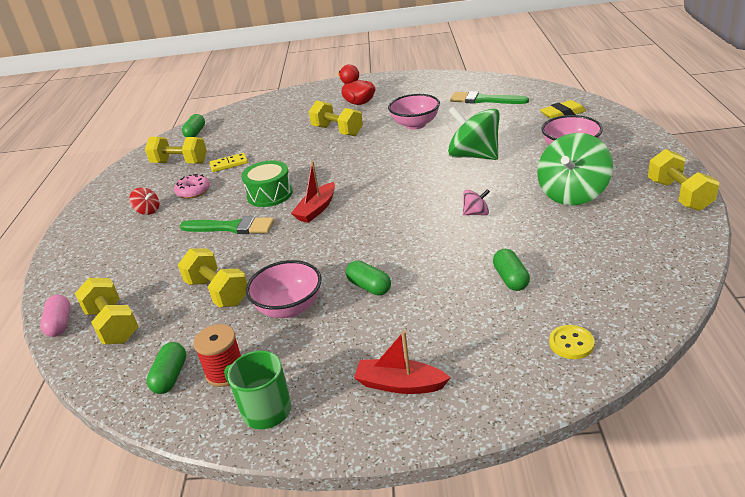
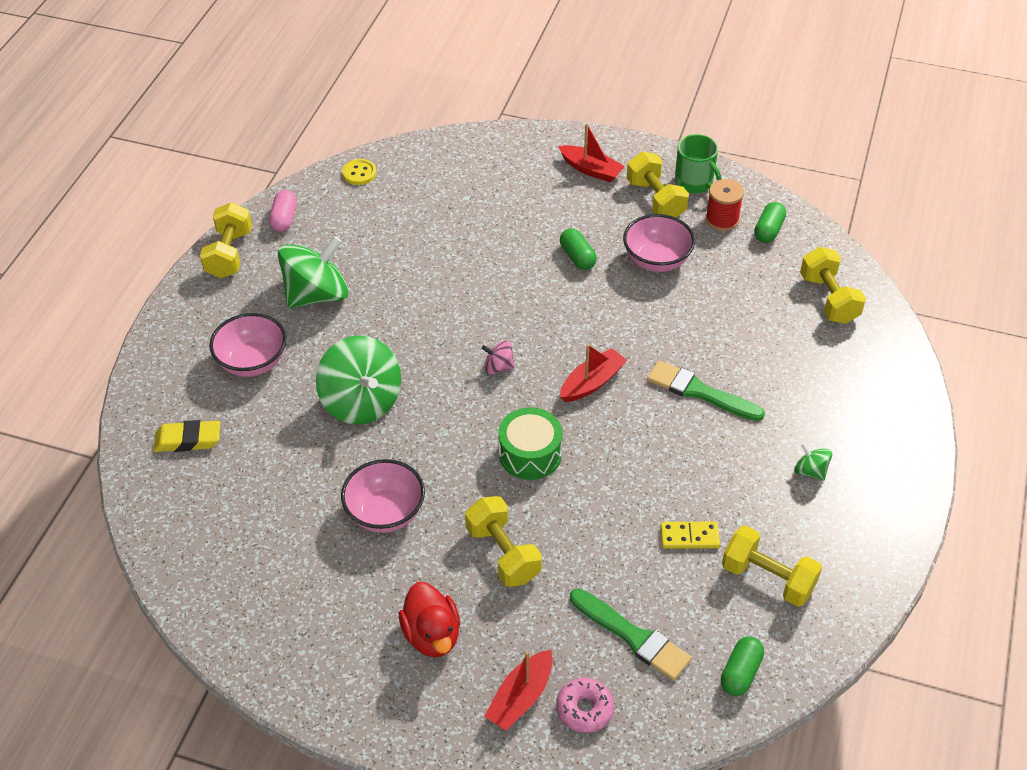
camera: 165 degrees left, 15 degrees up
(60, 324) = (885, 319): pink capsule -> pink capsule (284, 219)
(148, 211) = (810, 471): red spinning top -> green spinning top
(193, 191) = (746, 488): pink donut -> pink donut (584, 709)
(218, 292) = (723, 302): yellow dumbbell -> yellow dumbbell (655, 200)
(269, 194) = (642, 436): green drum -> green drum (530, 454)
(304, 101) = (521, 697): none -> red boat
(476, 213) = (428, 306): pink spinning top -> pink spinning top (498, 367)
(484, 100) = (247, 533): green brush -> green brush (633, 636)
(510, 279) = (454, 222): green capsule -> none
(571, 343) = (454, 159): yellow button -> yellow button (359, 173)

